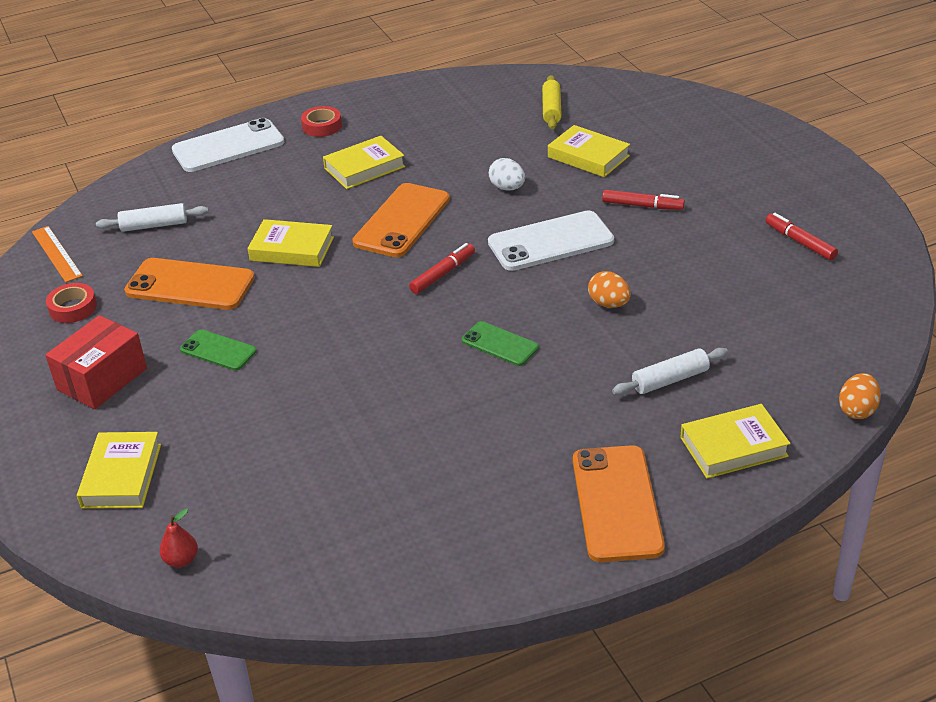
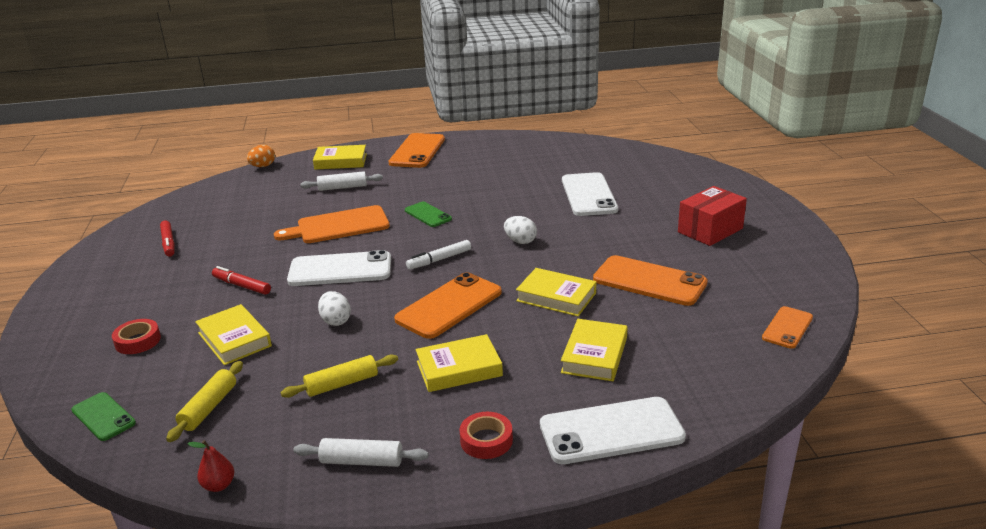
camera: 165 degrees left, 10 degrees down
(56, 254) = (787, 328): orange ruler -> orange phone
(73, 308) = (751, 278): red tape -> red tape (138, 341)
(122, 476) = (683, 186): yellow book -> yellow book (594, 355)
(154, 225) = (691, 341): white rolling pin -> white rolling pin (361, 461)
(181, 560) = (644, 156): red pear -> red pear (219, 485)
(218, 350) = (624, 235): green phone -> green phone (103, 417)
(274, 427) = (589, 195): none -> white phone
(353, 318) = (520, 241): none -> white egg
(443, 274) = (439, 260): red marker -> white marker
(458, 141) = (342, 384): none -> yellow rolling pin
(609, 304) = (338, 226): orange egg -> orange cutting board

